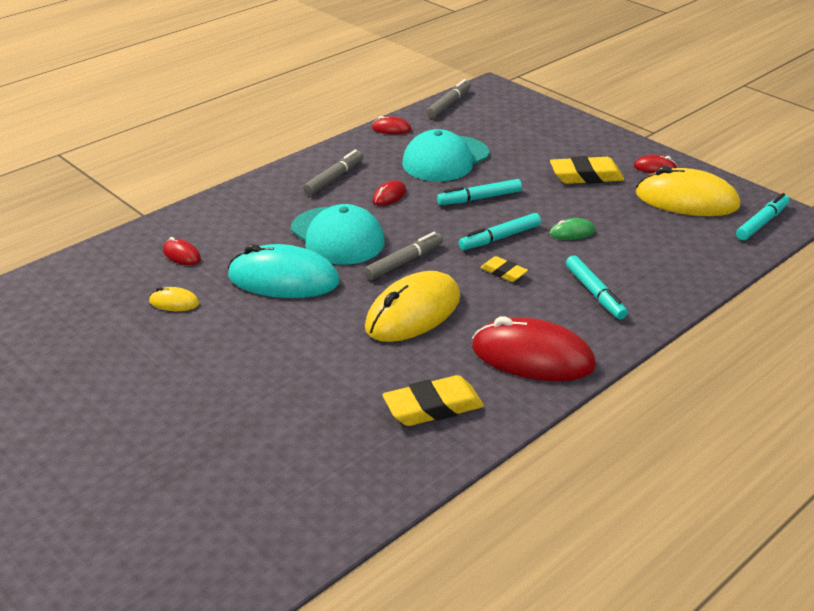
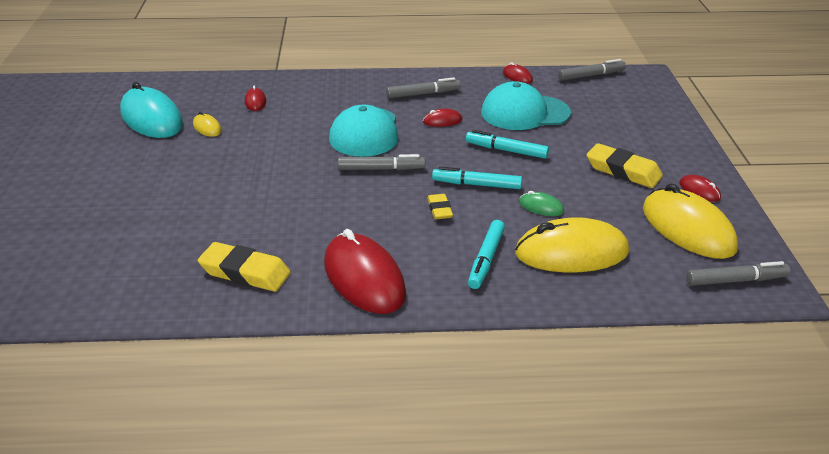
camera: 40 degrees right, 0 degrees up
(283, 279) = (288, 144): turquoise mouse -> turquoise mouse (151, 119)
(413, 313) = (332, 205): yellow mouse -> yellow mouse (571, 253)
(762, 223) = (736, 280): turquoise marker -> grey marker

